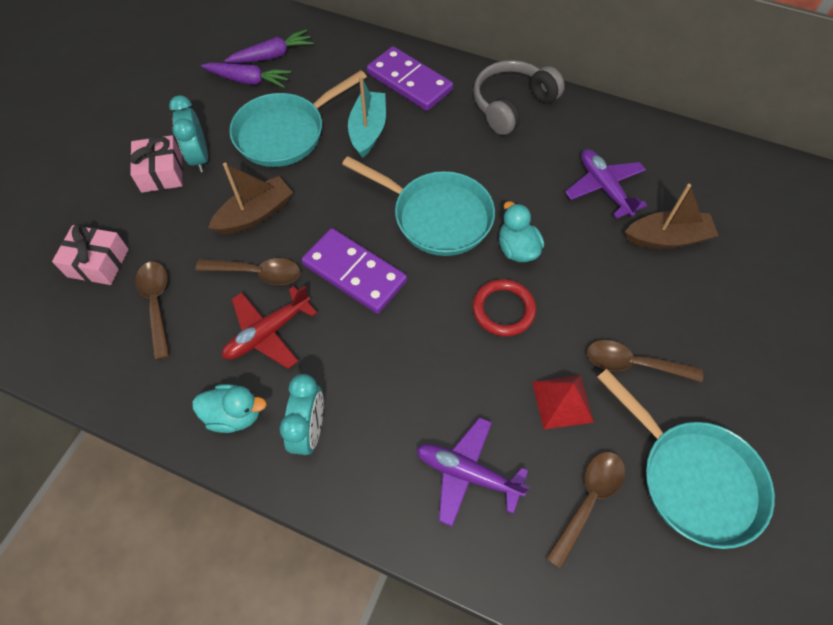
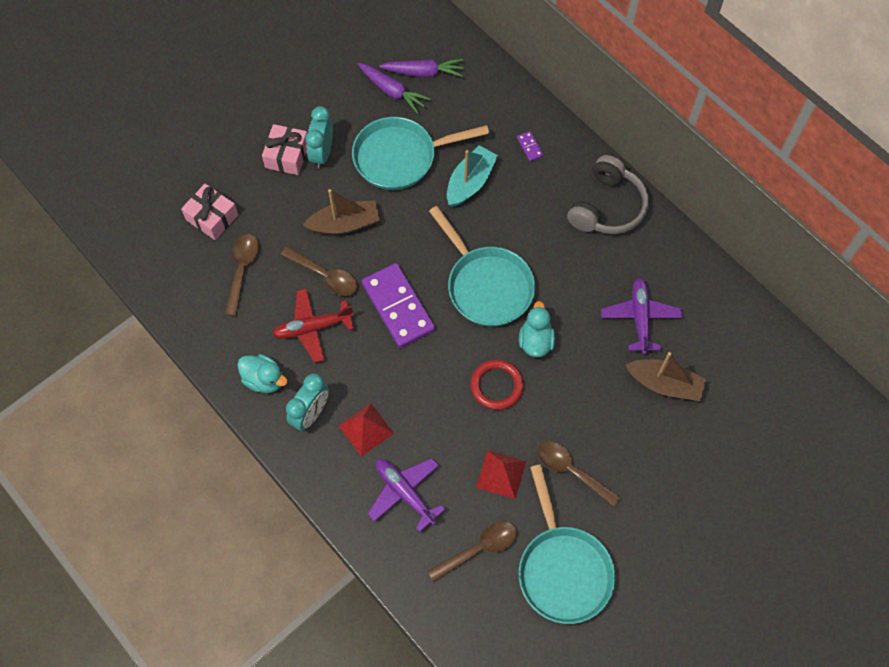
camera: 25 degrees right, 5 degrees up
(384, 419) = (366, 429): none -> red pyramid
(409, 82) = (530, 147): purple domino -> purple domino, size x0.40
(512, 105) = (607, 206): grey headphones -> grey headphones turned 135 degrees clockwise

